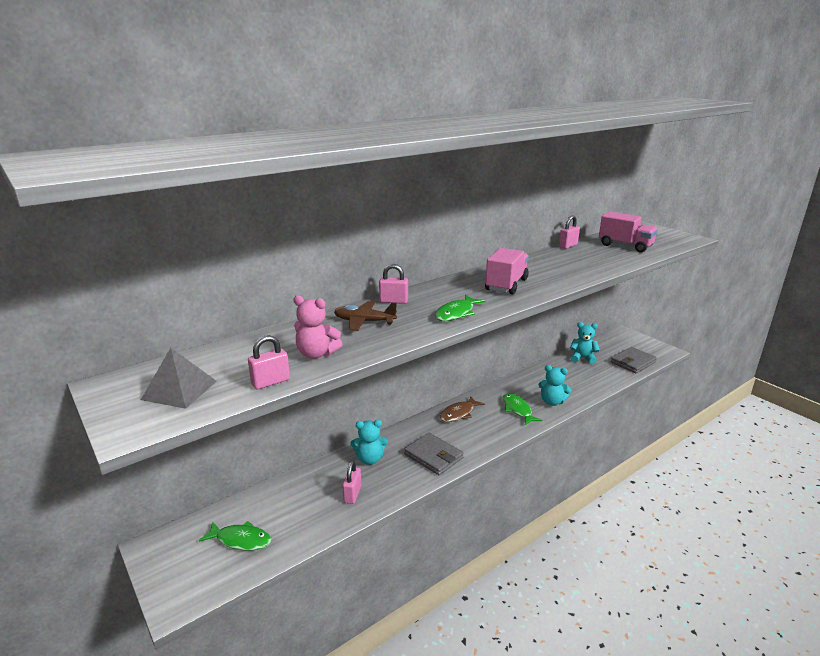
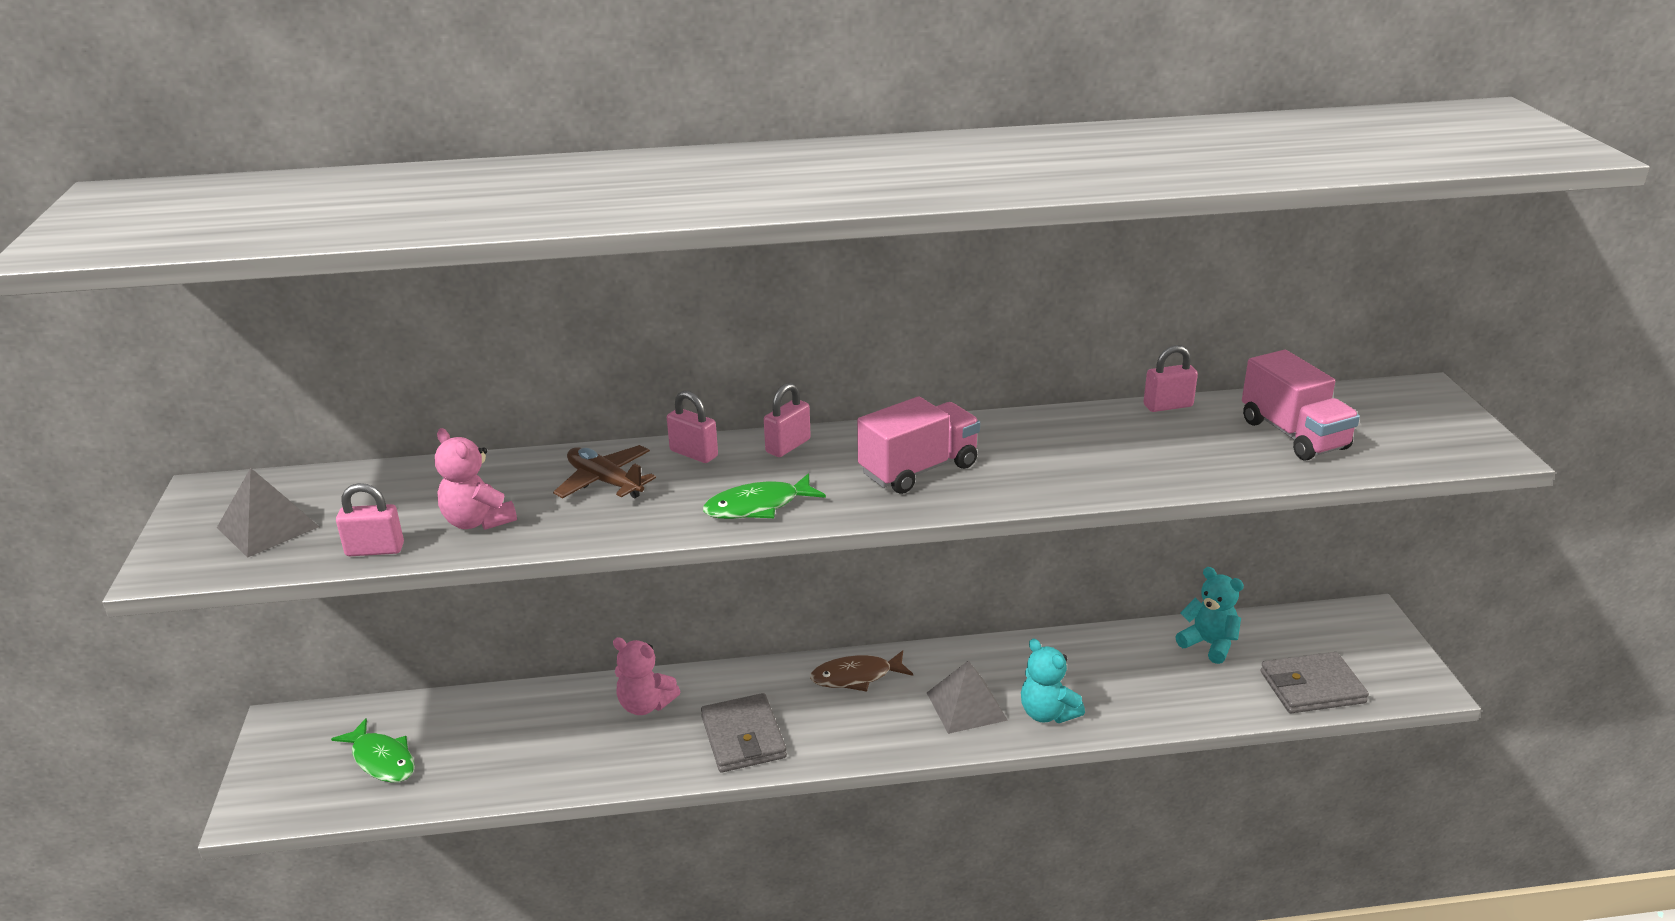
camera: 30 degrees right, 5 degrees up
(352, 494) = (572, 752): pink padlock -> pink padlock (788, 446)
(370, 459) = (645, 705): turquoise teddy bear -> pink teddy bear
(517, 410) = (966, 706): green fish -> grey pyramid

